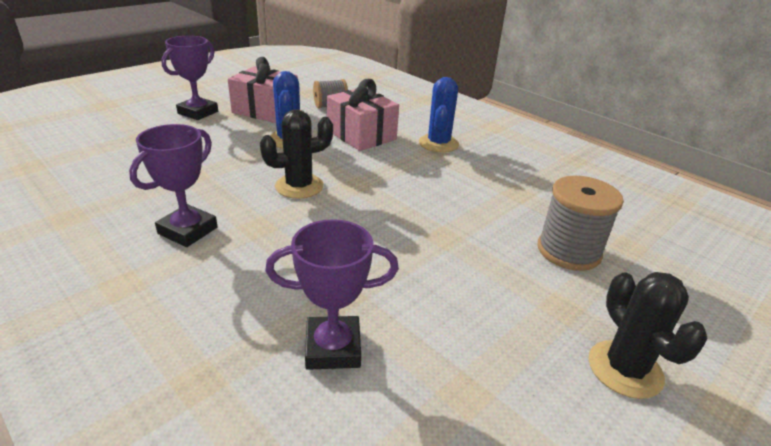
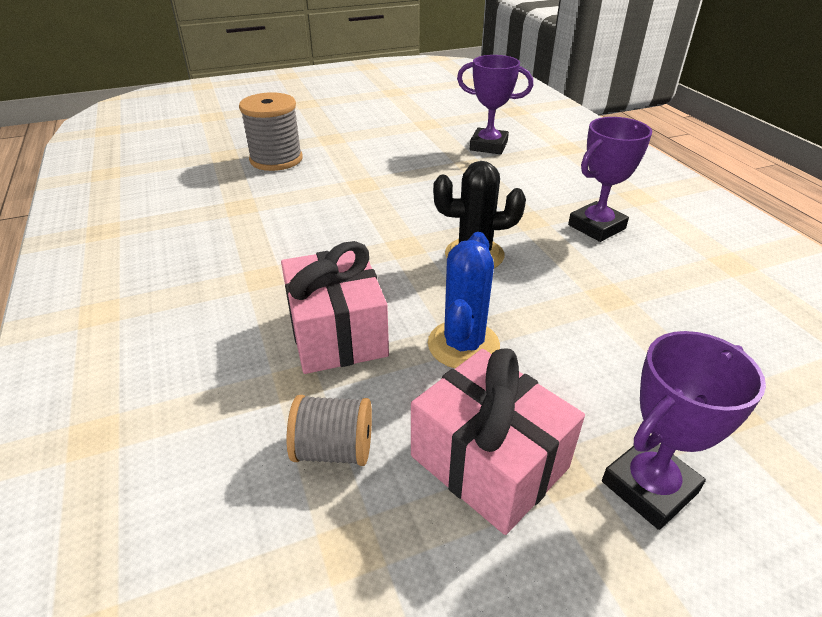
camera: 155 degrees left, 5 degrees up
(438, 143) = (237, 290): blue cactus -> none
(625, 369) = (335, 117): black cactus -> none

